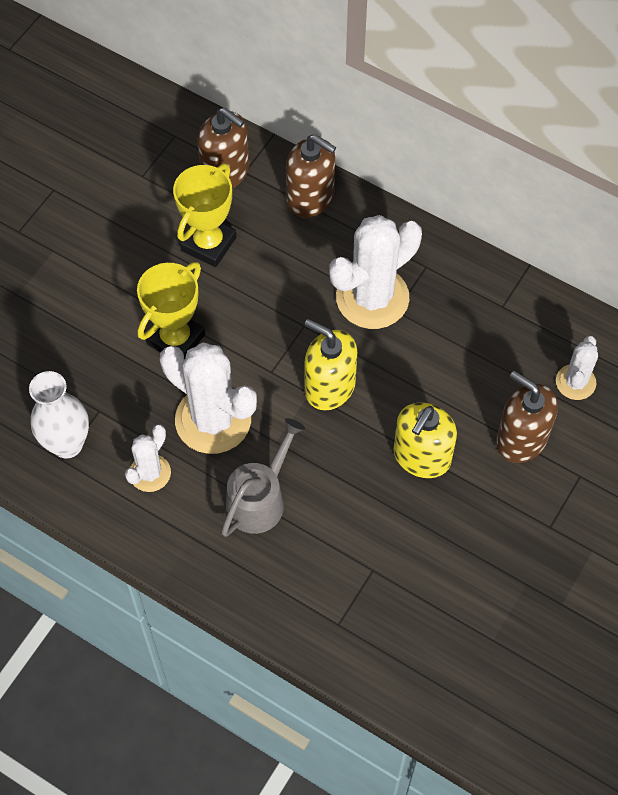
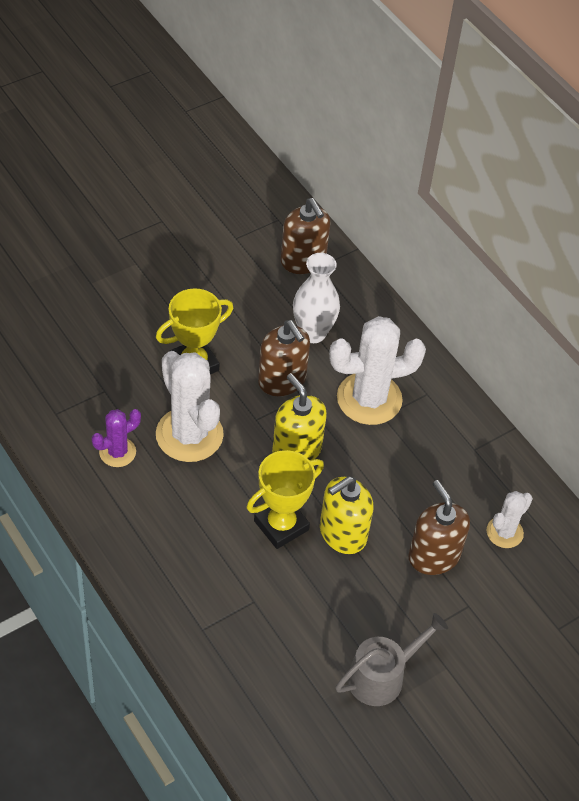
camera: 20 degrees right, 10 degrees down
(67, 444) = (66, 404): white vase -> white vase (313, 333)
(150, 473) = (117, 452): white cactus -> purple cactus
(208, 244) = (259, 306): yellow trophy -> yellow trophy (281, 525)
(259, 499) = (192, 508): grey watering can -> grey watering can (382, 676)
(310, 197) = (360, 306): brown soap dispenser -> brown soap dispenser (282, 380)

